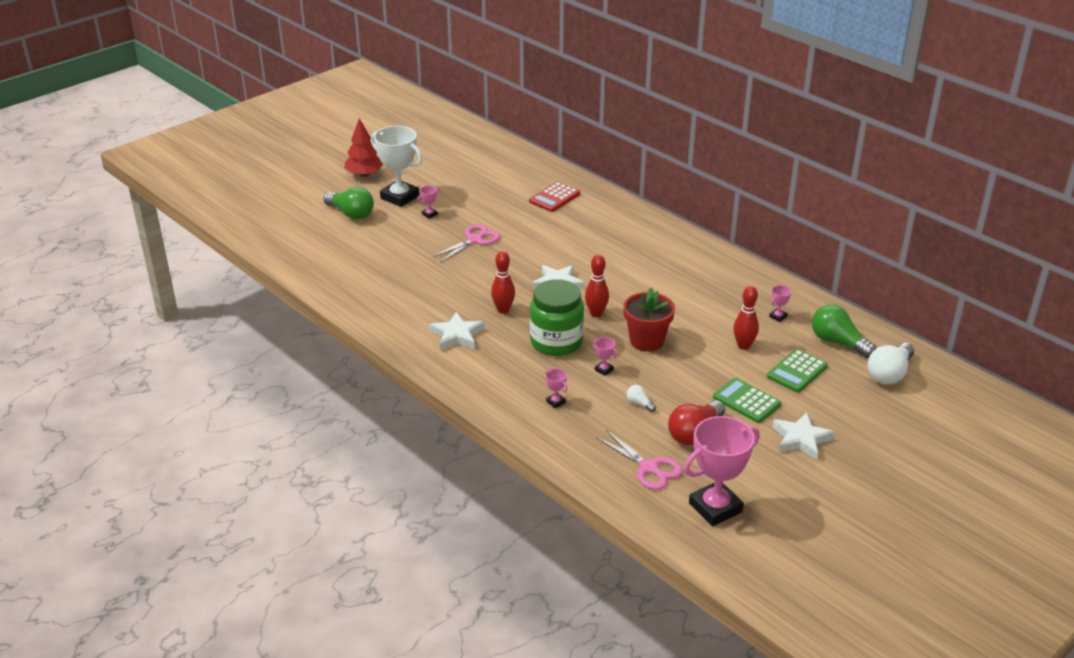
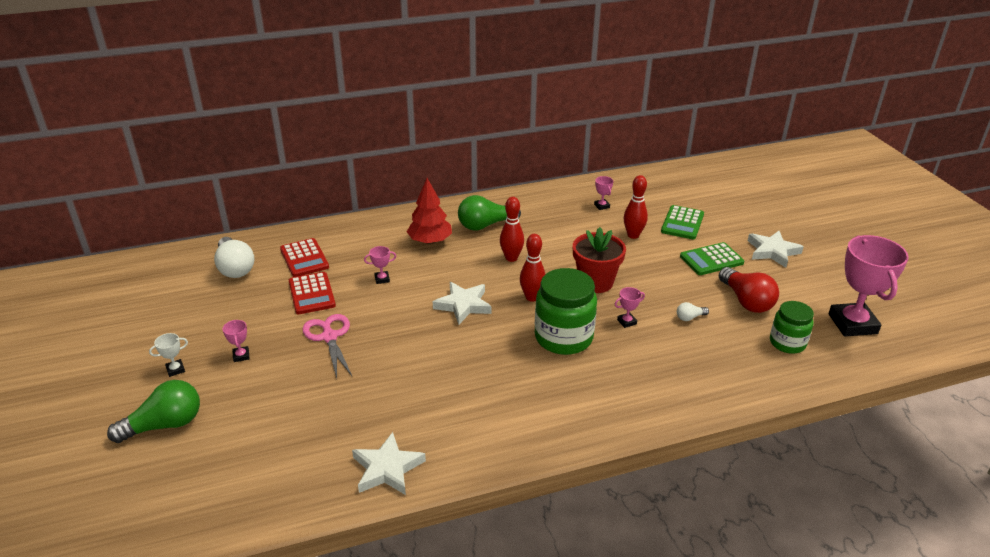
camera: 65 degrees left, 0 degrees up
(364, 174) = (84, 386): red tree -> red tree (430, 241)
(399, 197) = (175, 370): white trophy -> white trophy, size x0.40
(457, 335) = (505, 406): white star -> white star (387, 468)
(503, 310) = (481, 356): red bowling pin -> red bowling pin (511, 258)
(515, 216) = (311, 294): none -> red calculator
(556, 402) = (664, 369): pink trophy -> pink trophy (382, 279)
(648, 467) = (787, 343): pink scissors -> green jar
(797, 371) = (682, 223): green calculator -> green calculator turned 45 degrees clockwise
(838, 342) = (653, 192): green light bulb -> green light bulb (485, 225)
(889, 374) = (705, 186): white light bulb -> white light bulb (235, 268)

